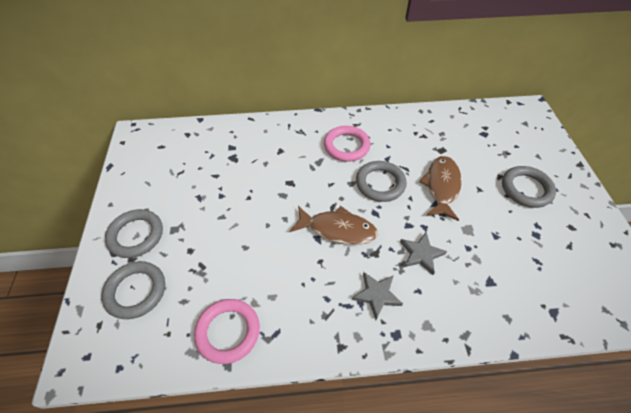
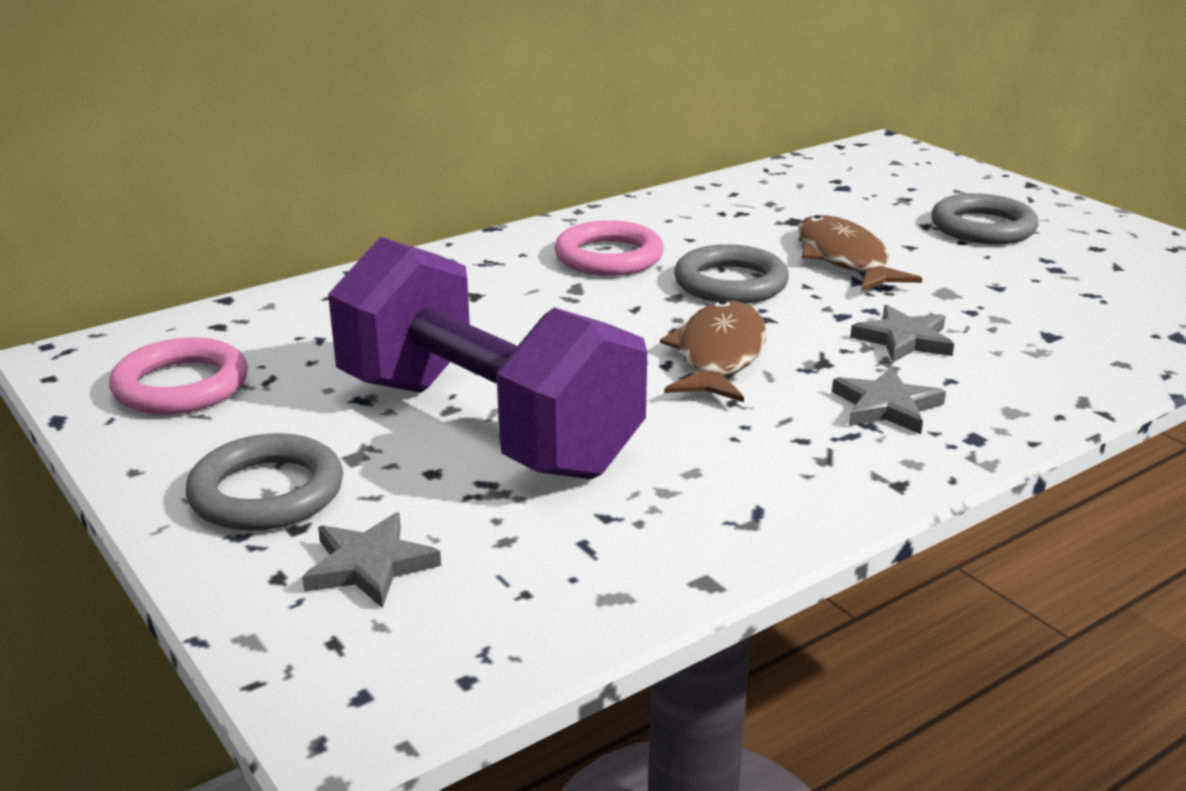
camera: 30 degrees left, 25 degrees down
(136, 291) = (370, 565): grey ring -> grey star
(225, 232) = (485, 425): none -> purple dumbbell
(228, 332) = (657, 543): pink ring -> pink ring (181, 386)
(338, 229) = (719, 356): brown fish -> brown fish turned 60 degrees counterclockwise

